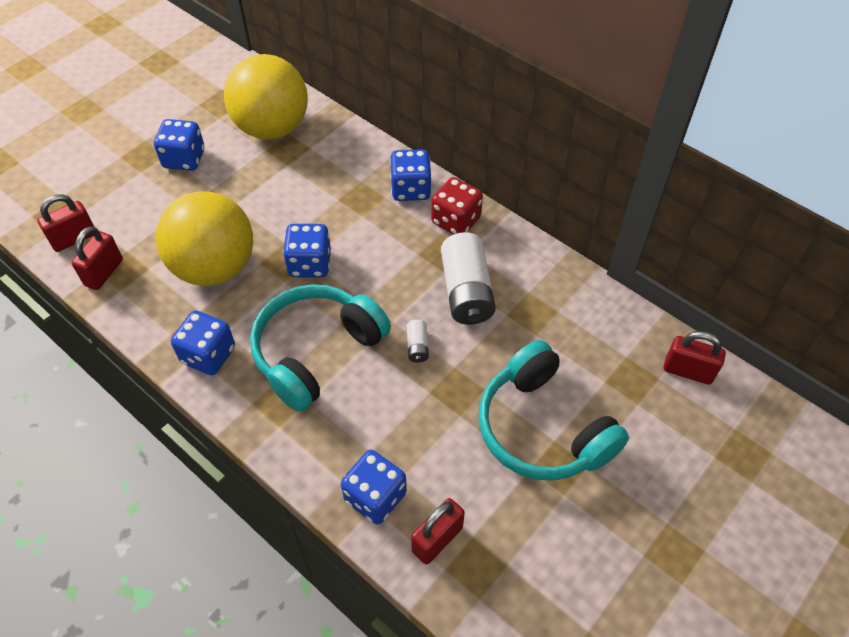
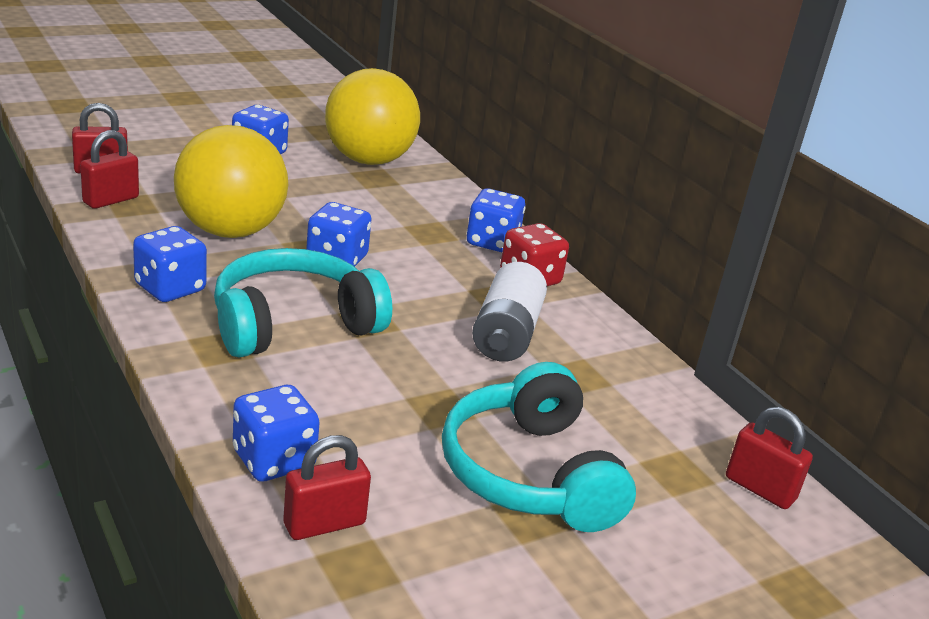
camera: 15 degrees right, 25 degrees down
(417, 346) = (416, 357): white battery -> none

